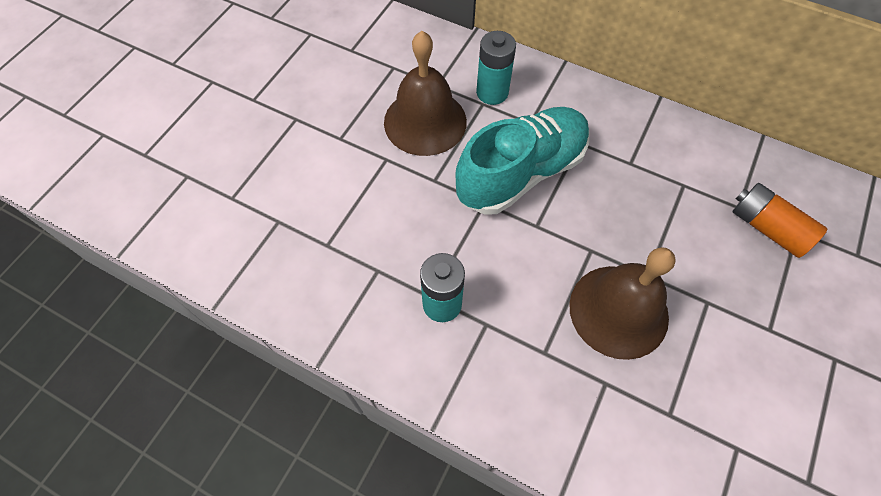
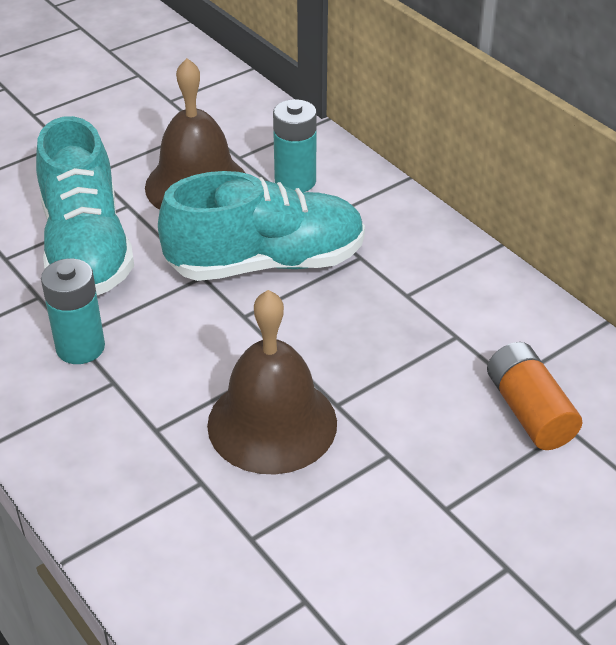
camera: 25 degrees right, 20 degrees down
(383, 211) = (86, 248): none -> turquoise shoe

